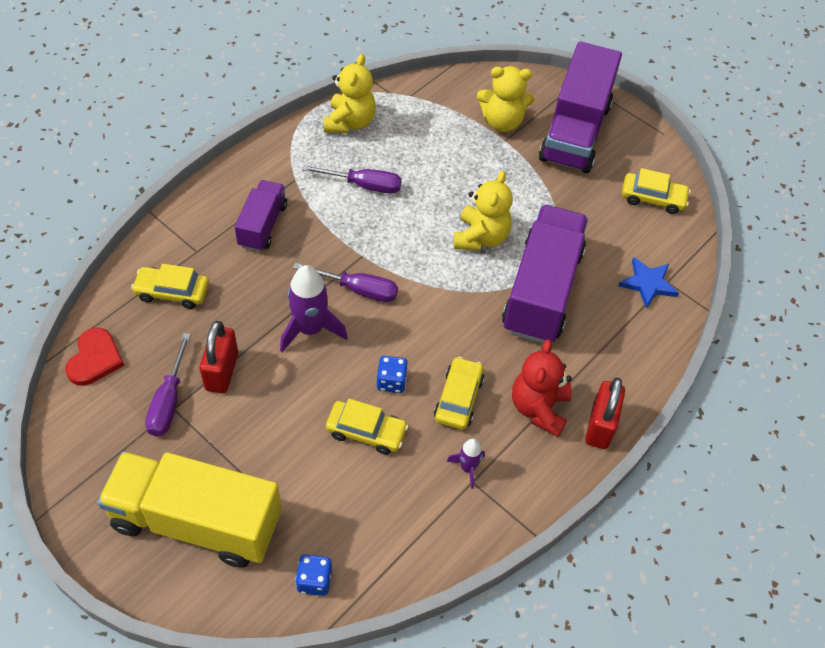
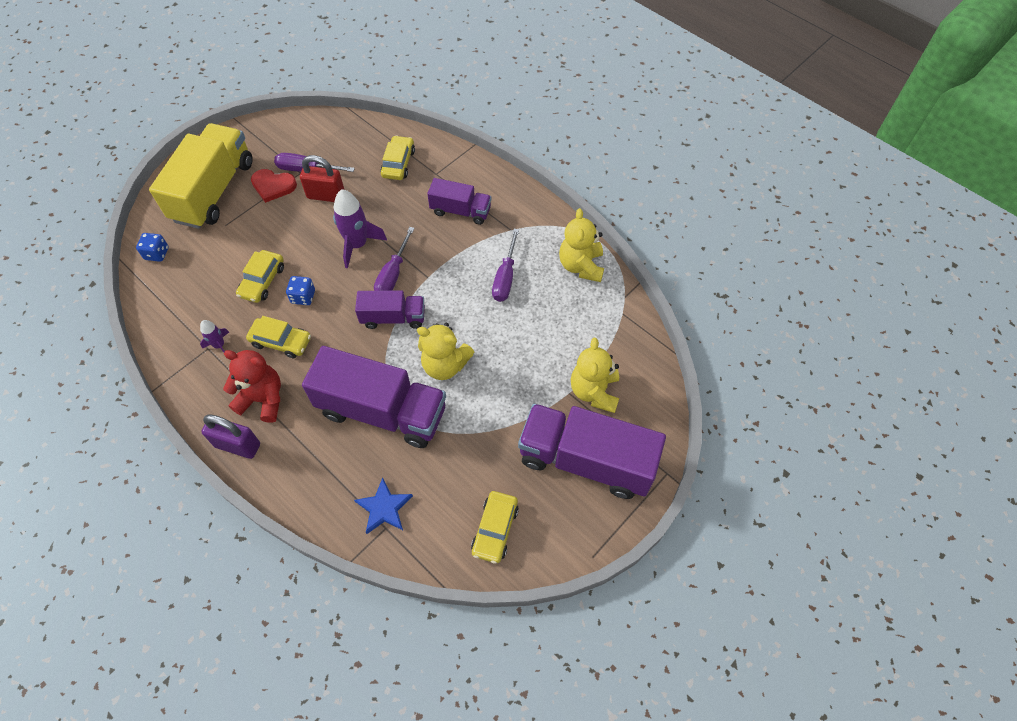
camera: 95 degrees right, 5 degrees up
(95, 359) = (345, 129): red heart -> red heart (273, 186)
(349, 122) = (581, 266): yellow teddy bear -> yellow teddy bear turned 75 degrees clockwise
(420, 286) = (393, 318): none -> purple truck
(600, 426) = (238, 445): red padlock -> purple padlock

